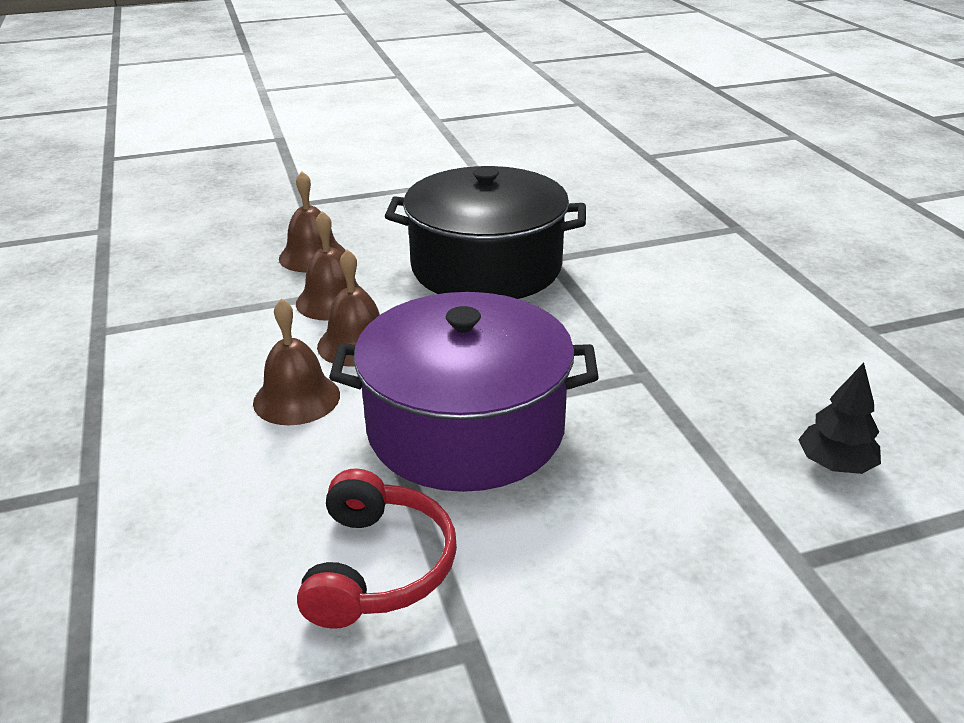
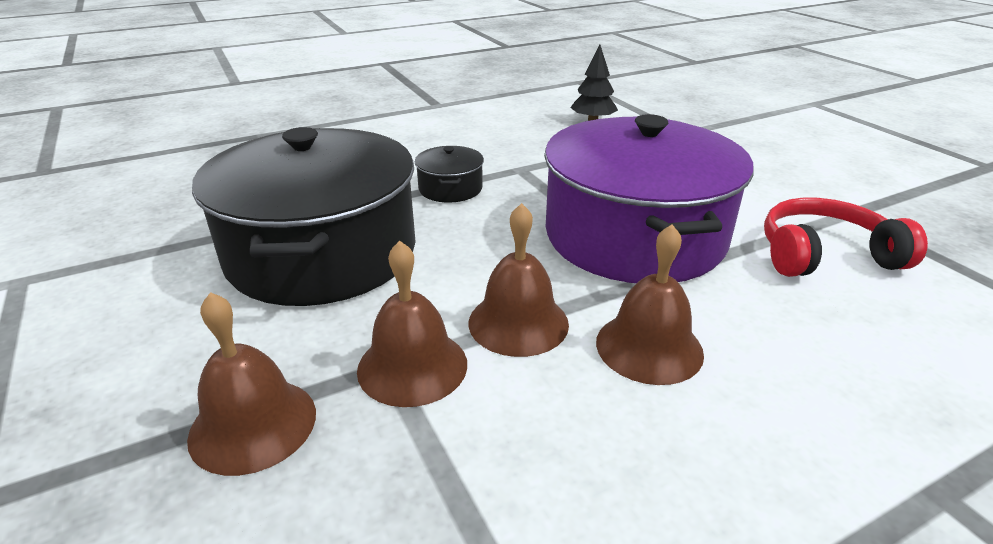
camera: 100 degrees left, 0 degrees up
(596, 327) = (450, 188): none -> black pot

